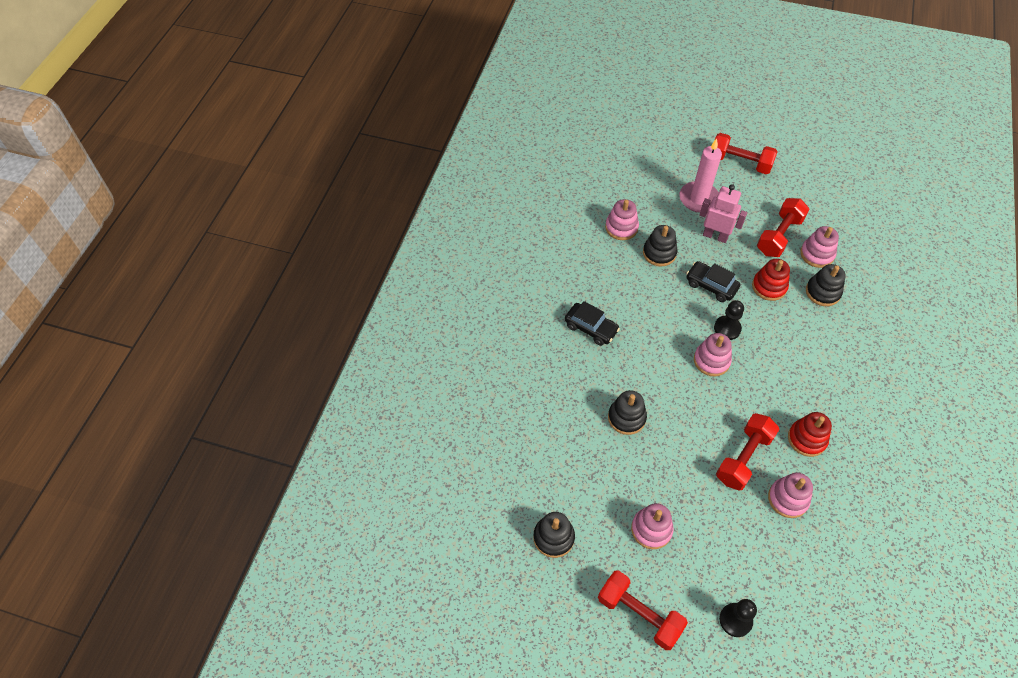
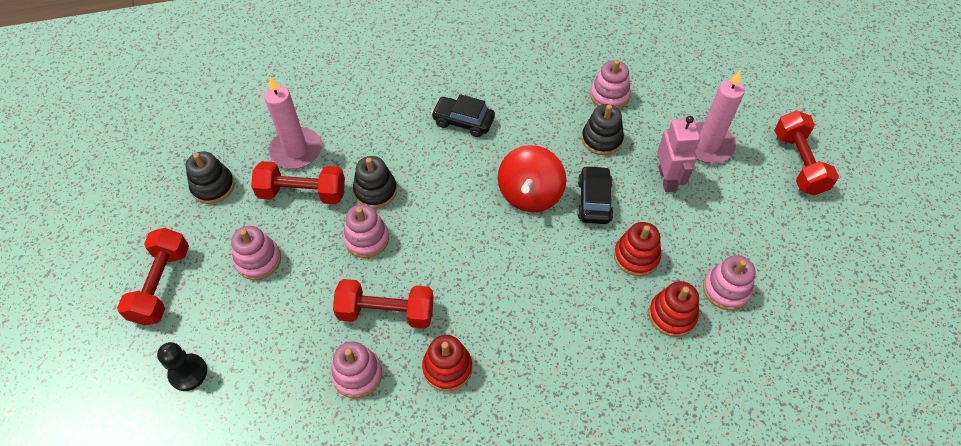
camera: 60 degrees right, 0 degrees up
(551, 458) = (296, 150): none -> pink candle
(591, 328) = (463, 121): black car -> black car turned 105 degrees clockwise
(685, 320) = (530, 194): none -> red spinning top
(711, 361) = (493, 237): pink stacking toy -> pink stacking toy (366, 239)
(727, 328) = (546, 236): black pawn -> none
(779, 236) = (720, 240): red dumbbell -> red dumbbell (302, 193)
(822, 292) = (672, 315): black stacking toy -> red stacking toy

